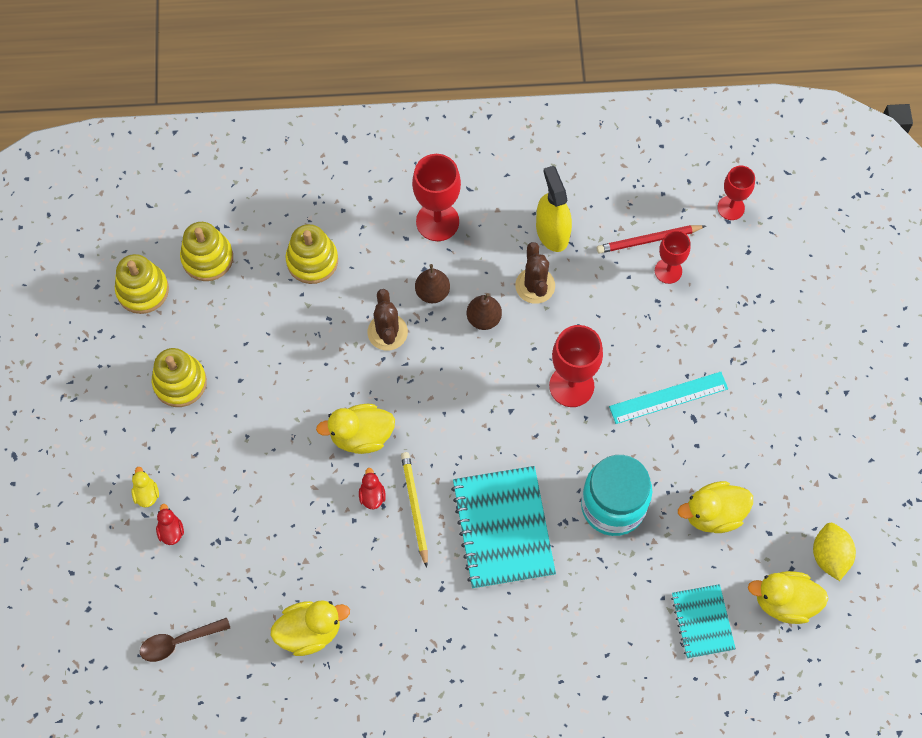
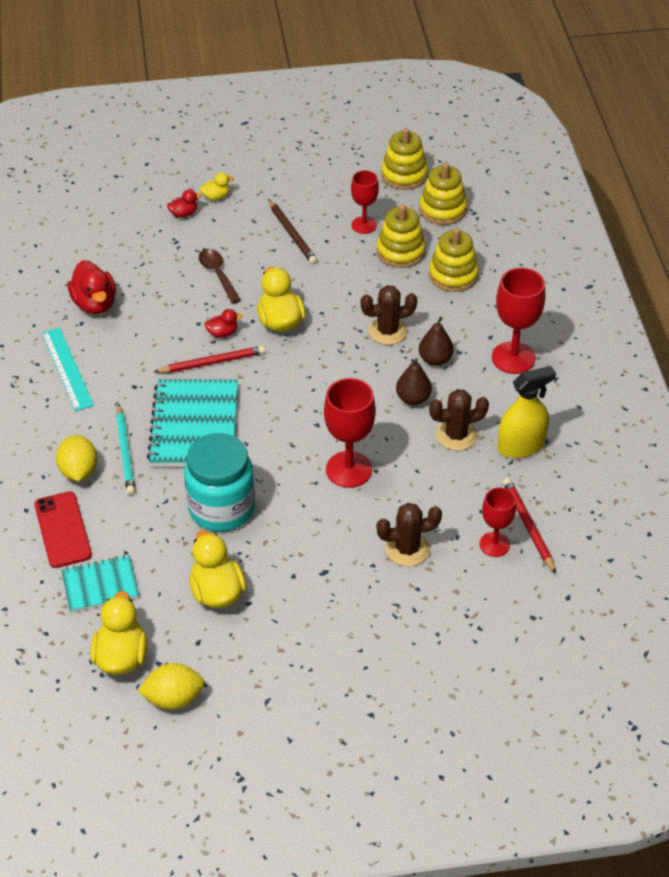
camera: 85 degrees right, 20 degrees down
(178, 642) = (87, 228): brown spoon -> brown spoon (218, 274)
(180, 382) = (320, 205): yellow stacking toy -> yellow stacking toy (400, 252)
(224, 415) = (292, 234): none -> brown pencil
(310, 631) = (95, 304): yellow duck -> red duck
(415, 508) = (212, 362): yellow pencil -> red pencil
(503, 528) = (194, 426): turquoise notebook -> turquoise notebook turned 75 degrees counterclockwise
(533, 598) = (125, 452): none -> turquoise pencil
(556, 645) = (79, 471): none -> yellow lemon
(632, 659) = (63, 530): none -> red phone
(668, 398) = (345, 549): turquoise ruler -> turquoise ruler (67, 369)
(670, 344) = (407, 549): none -> brown cactus
(731, 208) = (585, 599): red goblet -> red goblet (364, 225)

